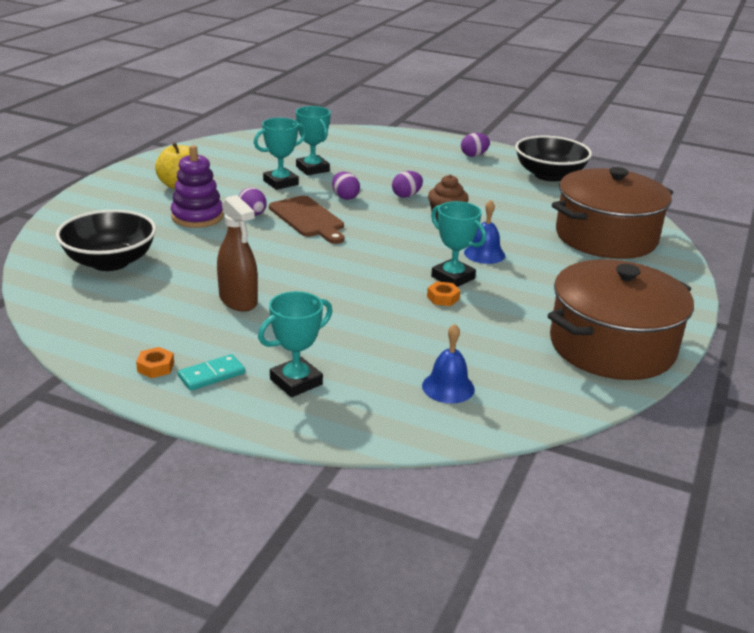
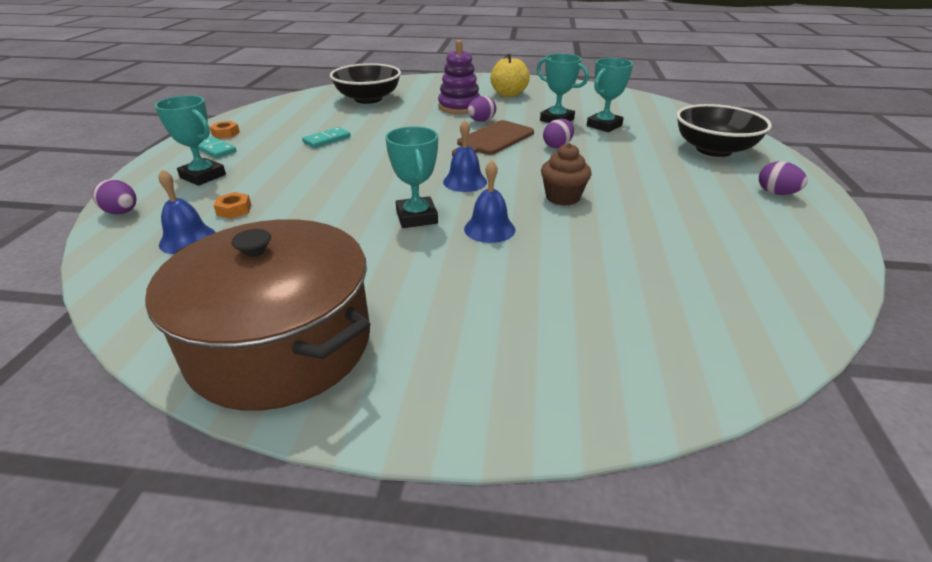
camera: 75 degrees right, 5 degrees up
(238, 301) = (327, 140): brown spray bottle -> turquoise domino
(396, 248) = (465, 181): none -> blue bell
(406, 195) = (597, 171): purple egg -> purple egg (122, 212)
(443, 298) = (367, 217): orange nut -> orange nut (234, 210)
(453, 277) = (416, 217): turquoise trophy -> turquoise trophy turned 45 degrees counterclockwise
(549, 175) = (799, 253): black bowl -> black bowl (713, 150)
(606, 237) = (630, 321): brown pot -> none

